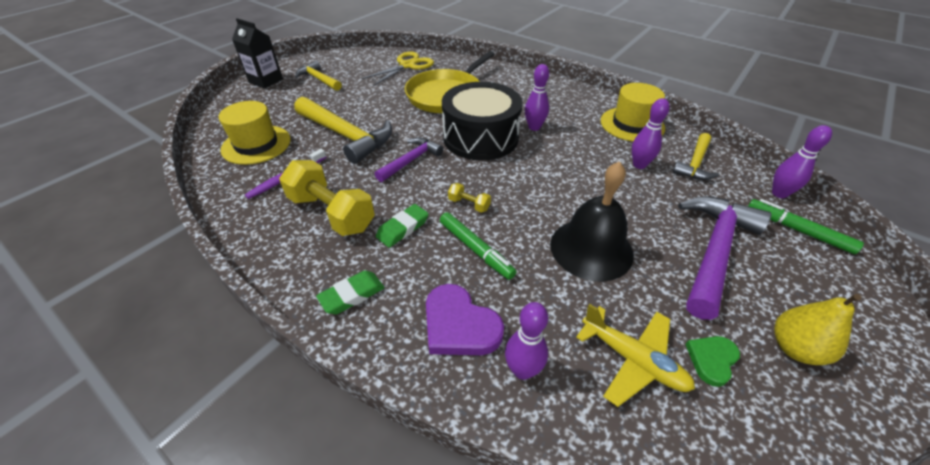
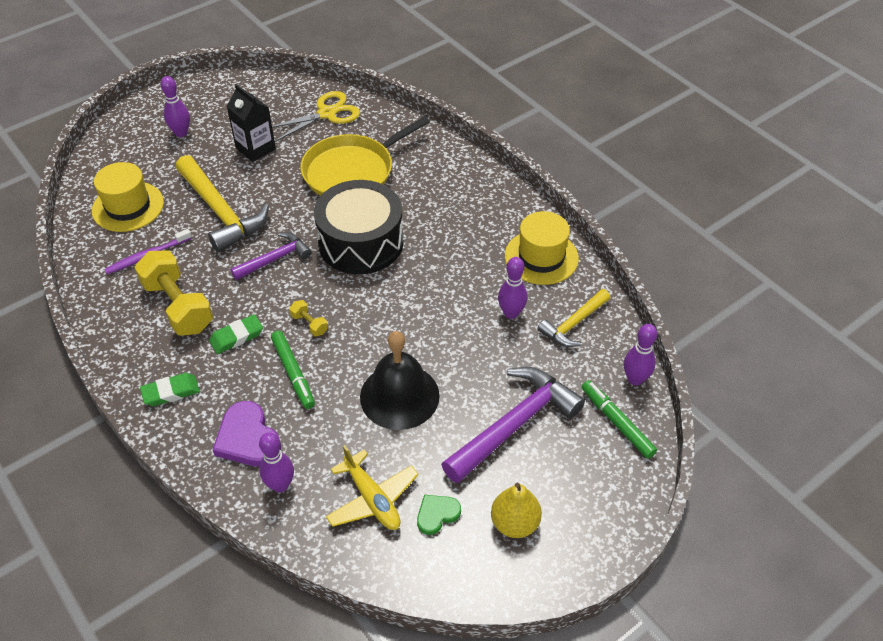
camera: 15 degrees right, 5 degrees up
(266, 81) = (158, 111): black carton -> black carton (255, 148)
(319, 79) = (217, 119): yellow hammer -> none
(534, 127) = (427, 239): purple bowling pin -> purple bowling pin (181, 133)

